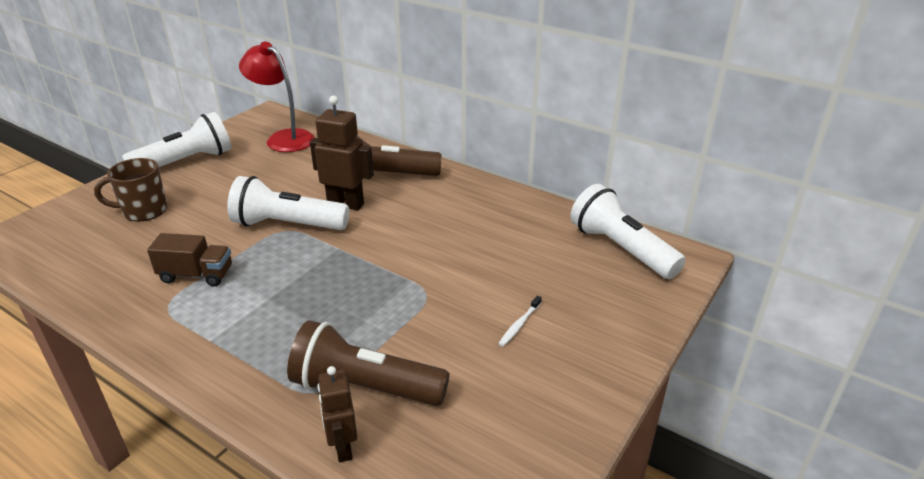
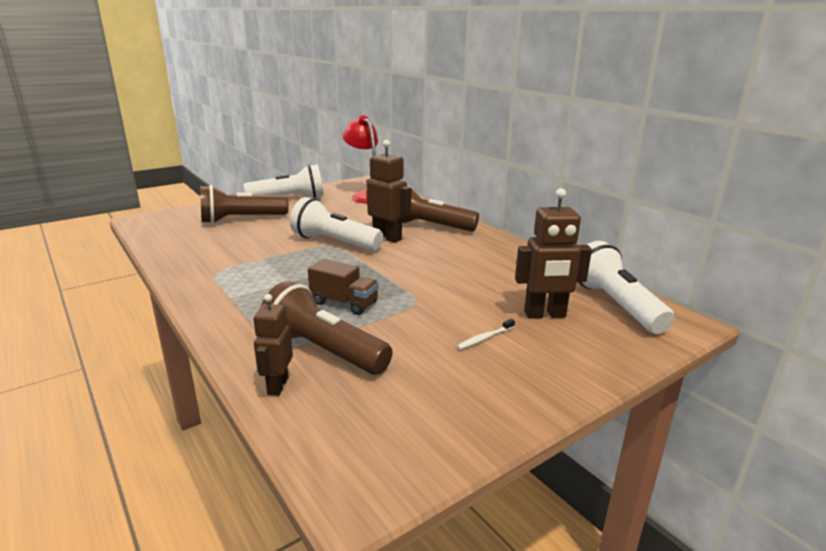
camera: 20 degrees right, 10 degrees down
(143, 211) = (241, 220): brown mug -> brown flashlight
(196, 275) = (249, 259): brown truck -> brown truck (344, 303)
(562, 279) = (545, 315): none -> brown robot

